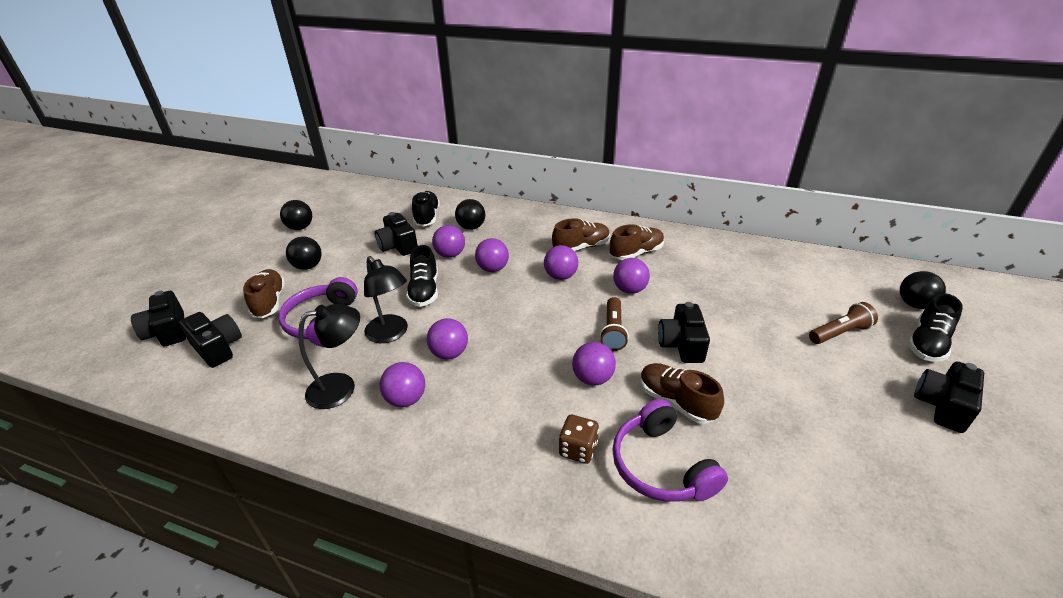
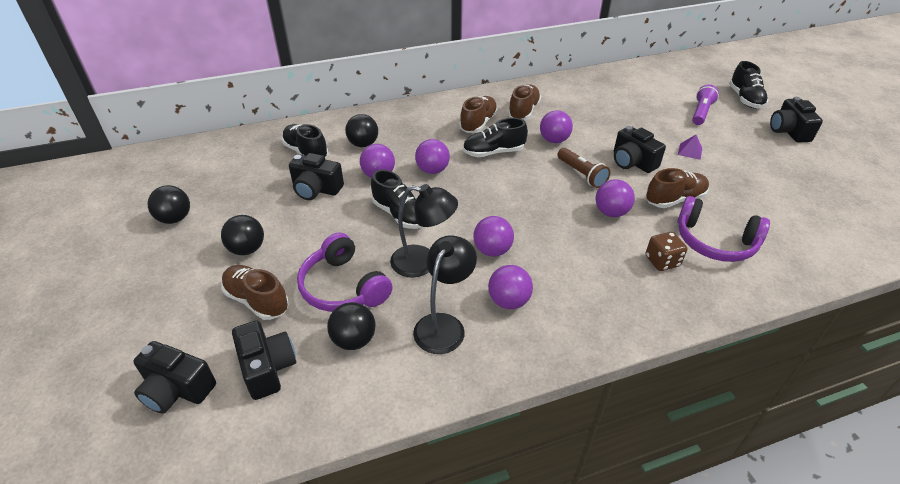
camera: 40 degrees left, 5 degrees up
(218, 348) = (267, 368): black camera -> black camera turned 60 degrees clockwise
(560, 276) = (493, 152): purple ball -> black shoe
(676, 402) = (674, 199): brown shoe -> brown shoe turned 150 degrees clockwise
(765, 365) = (690, 151): none -> purple pyramid
(839, 333) = (701, 112): brown flashlight -> purple flashlight
(914, 304) = (714, 78): black ball -> black ball (354, 340)

